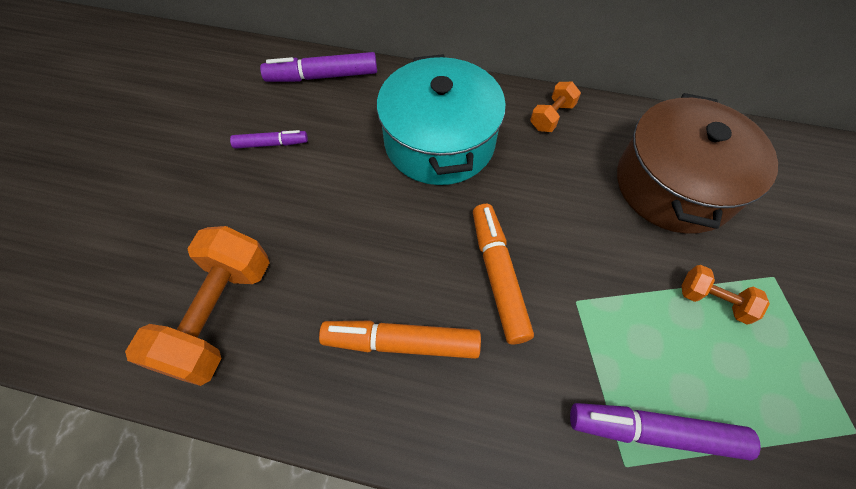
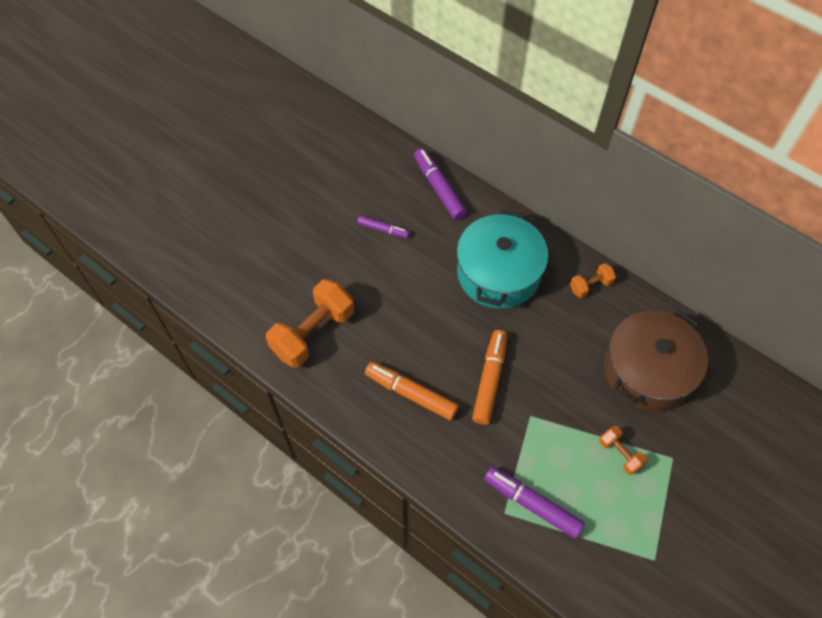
camera: 25 degrees right, 0 degrees up
(322, 76) = (439, 188): purple marker -> purple marker turned 45 degrees clockwise

